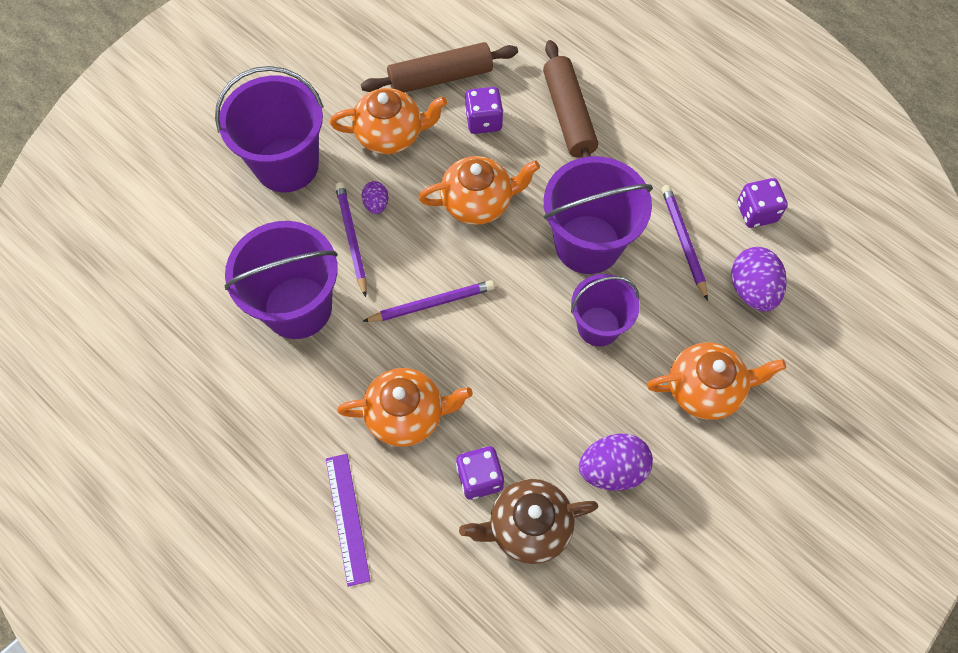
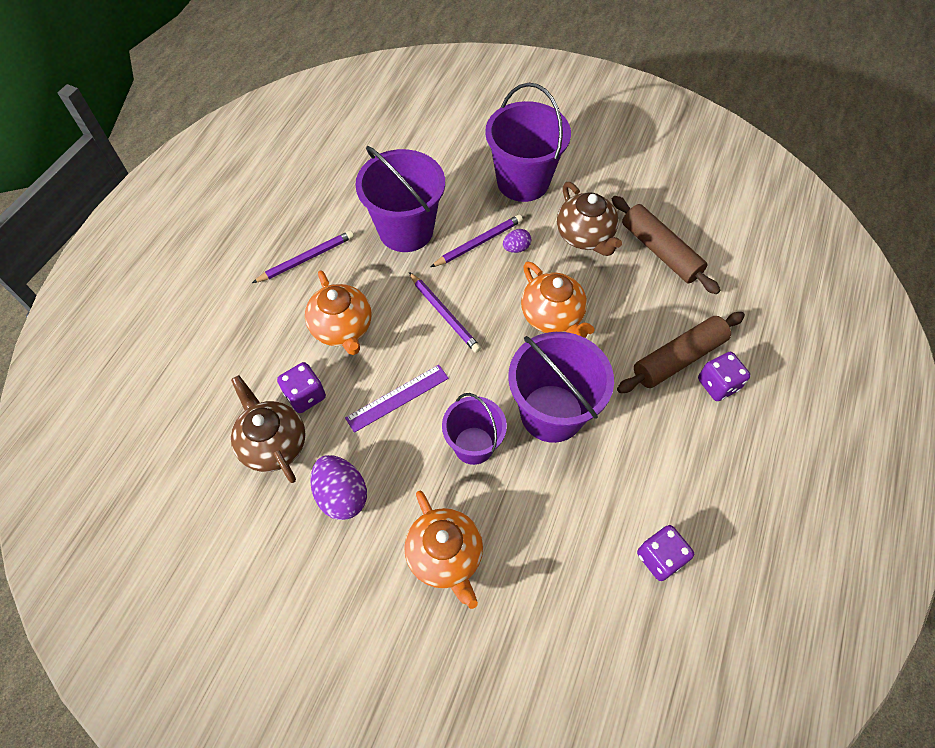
camera: 70 degrees right, 5 degrees down
(347, 518) = (249, 318): purple ruler -> purple ruler (397, 397)
(391, 135) = (585, 236): orange teapot -> brown teapot
(484, 121) = (635, 295): purple dice -> purple dice (718, 384)
(683, 241) = (593, 495): purple pencil -> purple pencil (306, 258)
(752, 290) = (569, 575): purple egg -> none

